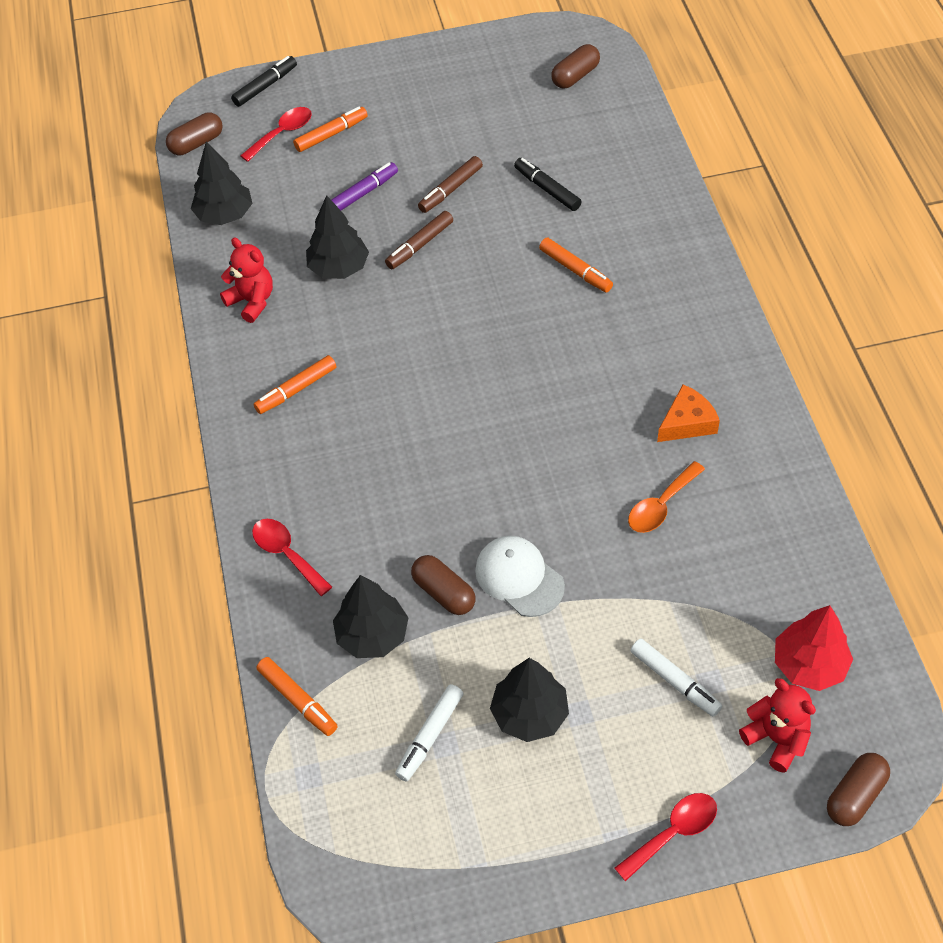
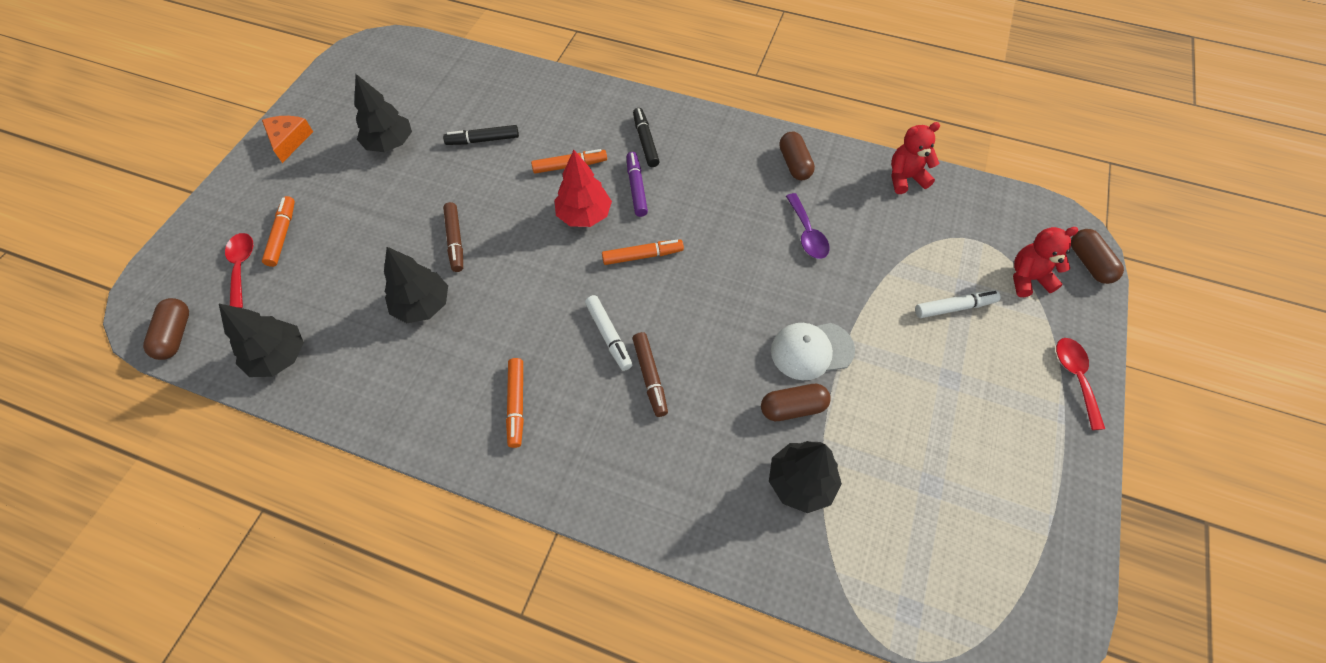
camera: 60 degrees left, 5 degrees up
(252, 301) = (393, 387): red teddy bear -> red teddy bear (905, 178)
(265, 86) = (177, 251): black marker -> black marker (645, 141)
(287, 554) = (677, 505): red spoon -> none
(298, 700) = (829, 578): orange marker -> orange marker (642, 256)
(363, 193) = (366, 248): purple marker -> purple marker (636, 188)
(430, 736) = (918, 492): white marker -> white marker (609, 336)
(450, 190) = (423, 193): brown marker -> brown marker (650, 377)
(529, 714) = (934, 411): black tree -> black tree (390, 144)
(575, 76) = (400, 69): brown capsule -> brown capsule (794, 164)
(661, 505) = (807, 234): orange spoon -> purple spoon
(687, 422) = (750, 182): orange cheese -> orange cheese (289, 140)
(809, 665) = (980, 230): red tree -> red tree (584, 215)

